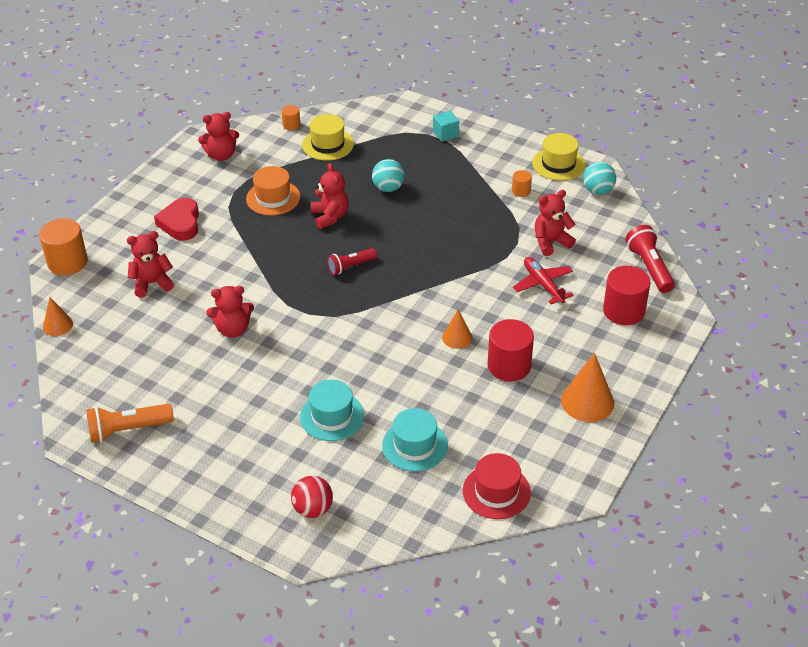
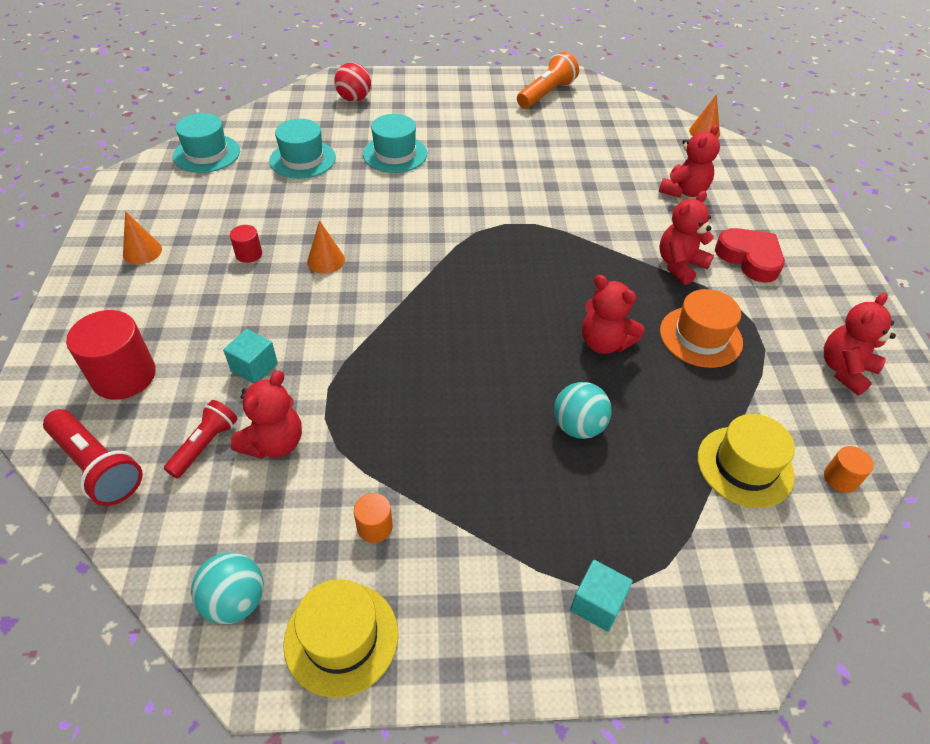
camera: 145 degrees right, 5 degrees up
(67, 262) = (783, 178): orange cylinder -> none
(233, 329) = (558, 183): red teddy bear -> red teddy bear (679, 265)
(350, 266) = (512, 289): red flashlight -> red flashlight (205, 445)
(496, 491) = (206, 154): red hat -> turquoise hat
(509, 366) = (249, 254): red cylinder -> red cylinder, size x0.50
(543, 285) = (254, 367): red plane -> turquoise cube
(587, 401) = (142, 251): orange cone -> orange cone, size x0.60

